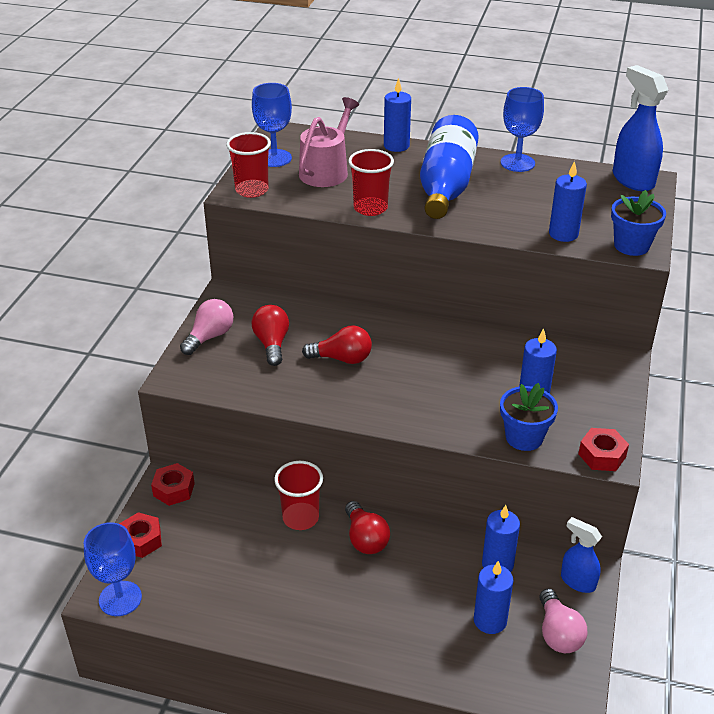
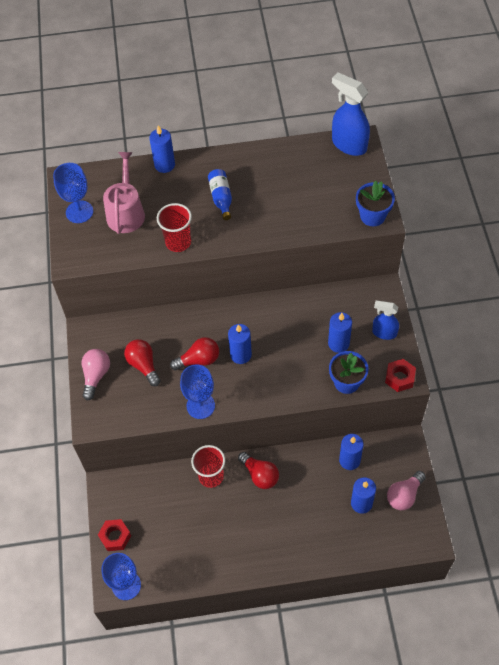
camera: 20 degrees left, 20 degrees up
(174, 489) = (115, 488): red nut -> none
(252, 190) = (81, 254): red cup -> none
(446, 186) = (221, 198): blue bottle -> blue bottle, size x0.50
(517, 163) = (261, 154): blue goblet -> blue goblet (200, 406)
(558, 633) = (404, 495): pink light bulb -> pink light bulb turned 75 degrees clockwise
(563, 234) = (323, 220): blue candle -> blue candle (241, 355)
(577, 581) = (402, 453): blue spray bottle -> blue spray bottle (384, 333)

